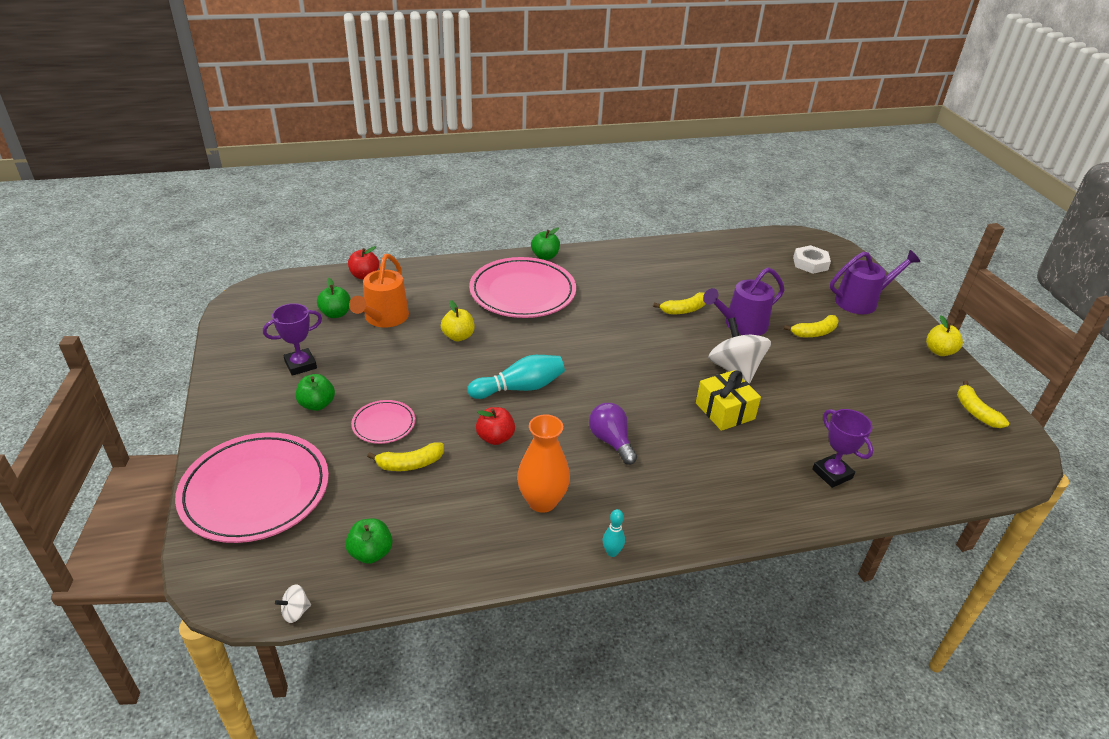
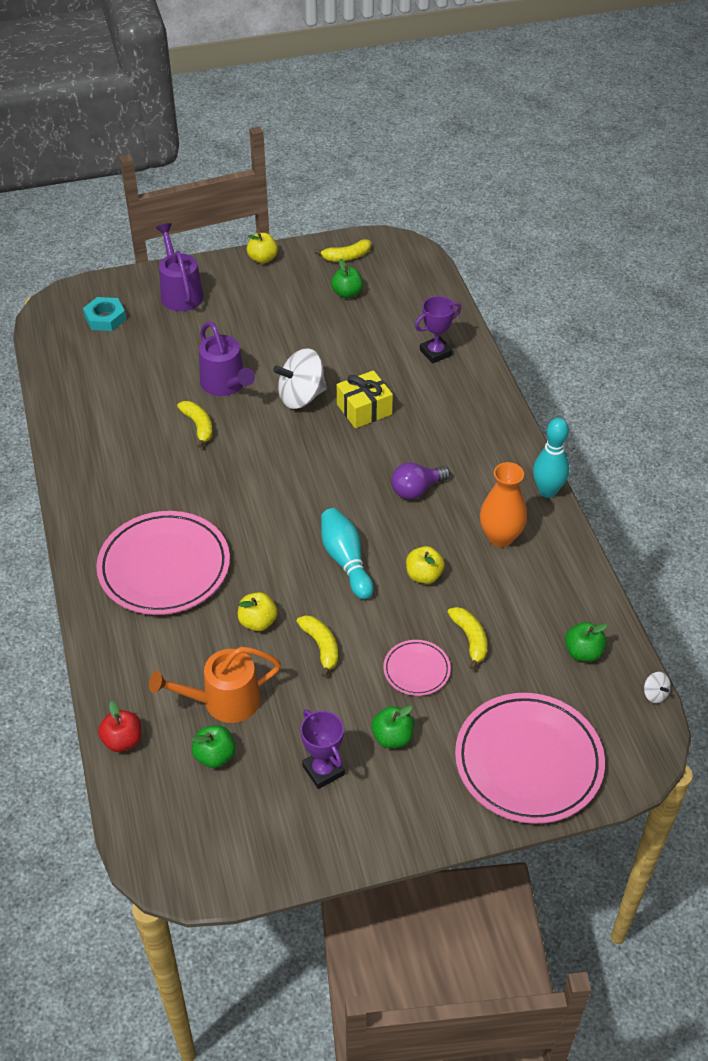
camera: 90 degrees left, 10 degrees up
(384, 318) = (223, 701): orange watering can -> orange watering can turned 150 degrees clockwise
(495, 438) = (424, 575): red apple -> yellow apple
(545, 256) = (80, 549): green apple -> green apple (347, 293)
(612, 552) = (547, 491): turquoise bowling pin -> turquoise bowling pin, size x1.93
(810, 263) = (105, 318): white nut -> turquoise nut
(814, 333) = (237, 334): yellow banana -> yellow banana (321, 646)

